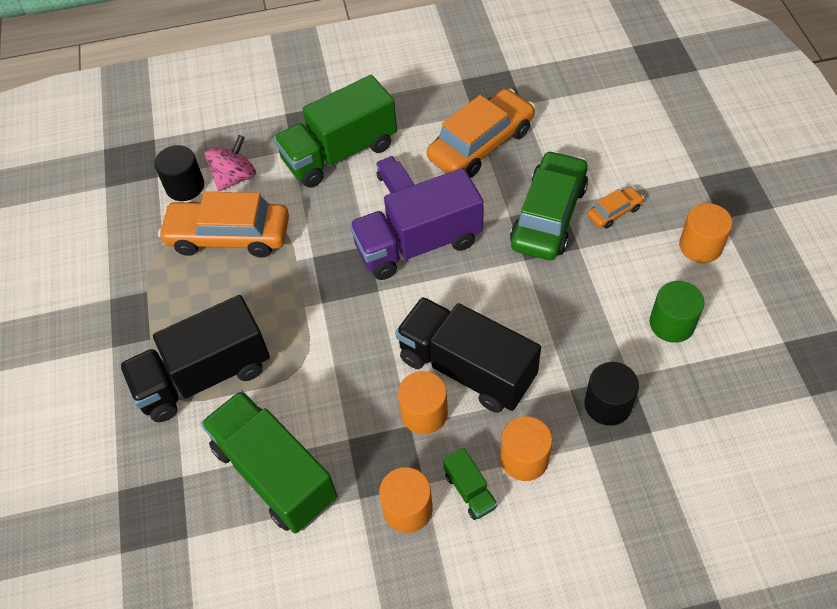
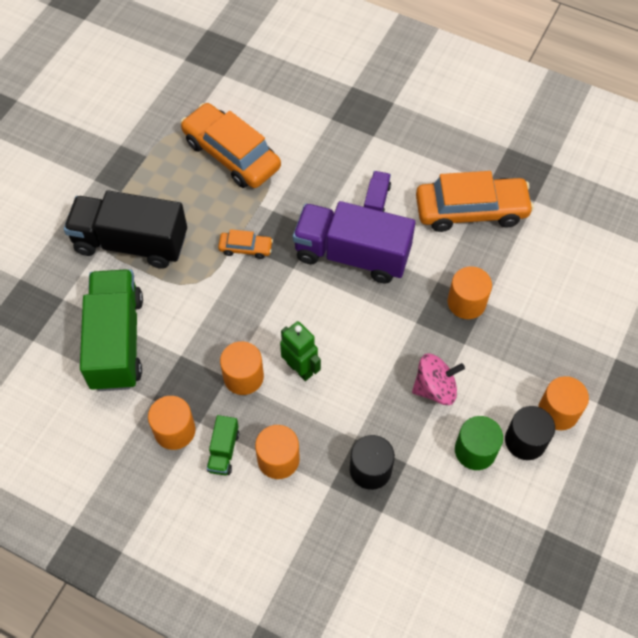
camera: 35 degrees right, 5 degrees up
(185, 186) = (235, 96): black cylinder -> black cylinder (525, 441)
(235, 177) = (273, 112): pink spinning top -> pink spinning top (435, 388)
(340, 153) = (362, 145): green truck -> none
(467, 368) = (300, 368): black truck -> green robot
(548, 215) = (466, 302): green car -> orange cylinder
(614, 212) = (519, 336): orange car -> orange car (245, 248)

